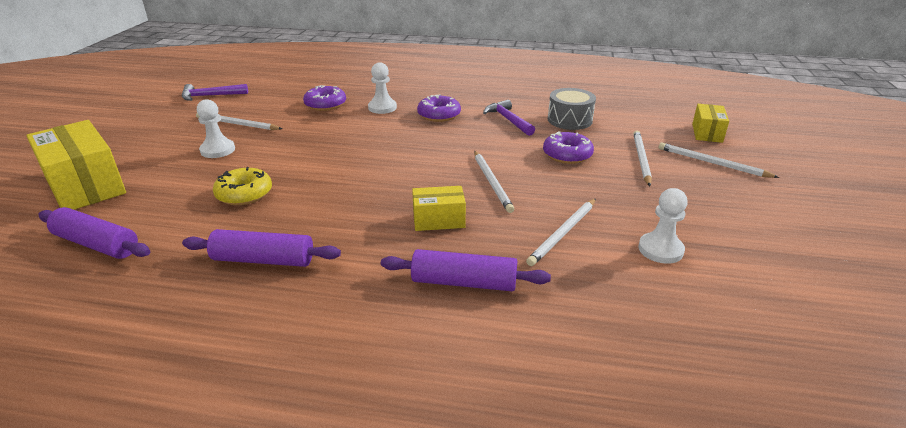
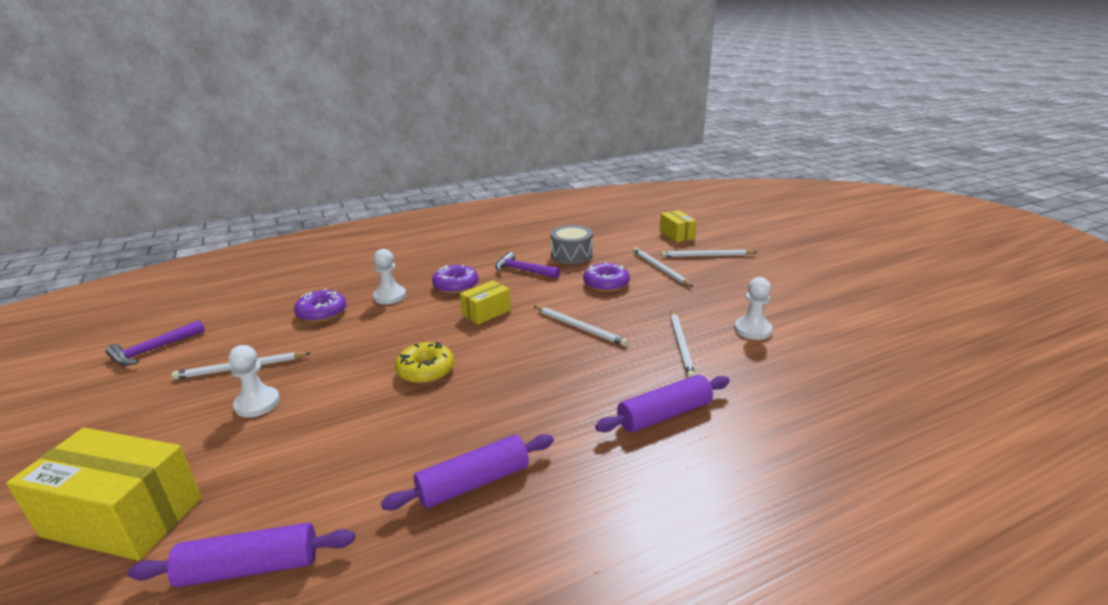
camera: 35 degrees left, 5 degrees down
(244, 194) = (359, 433): yellow donut -> yellow donut (425, 370)
(438, 220) = (580, 375): yellow box -> yellow box (486, 312)

